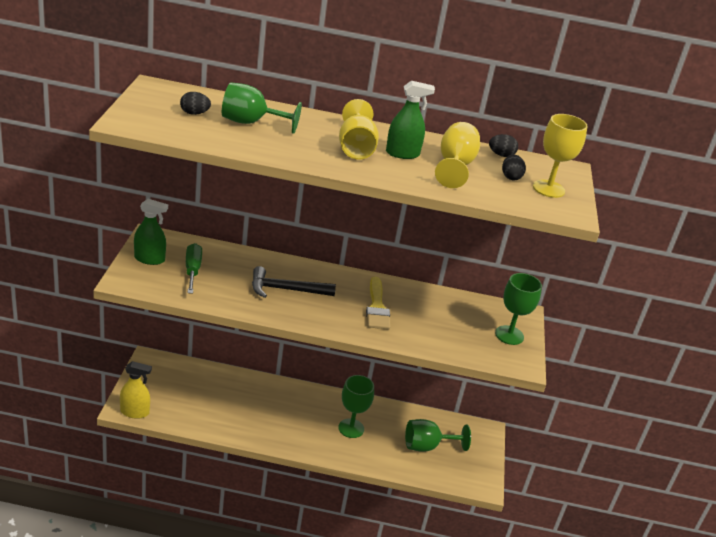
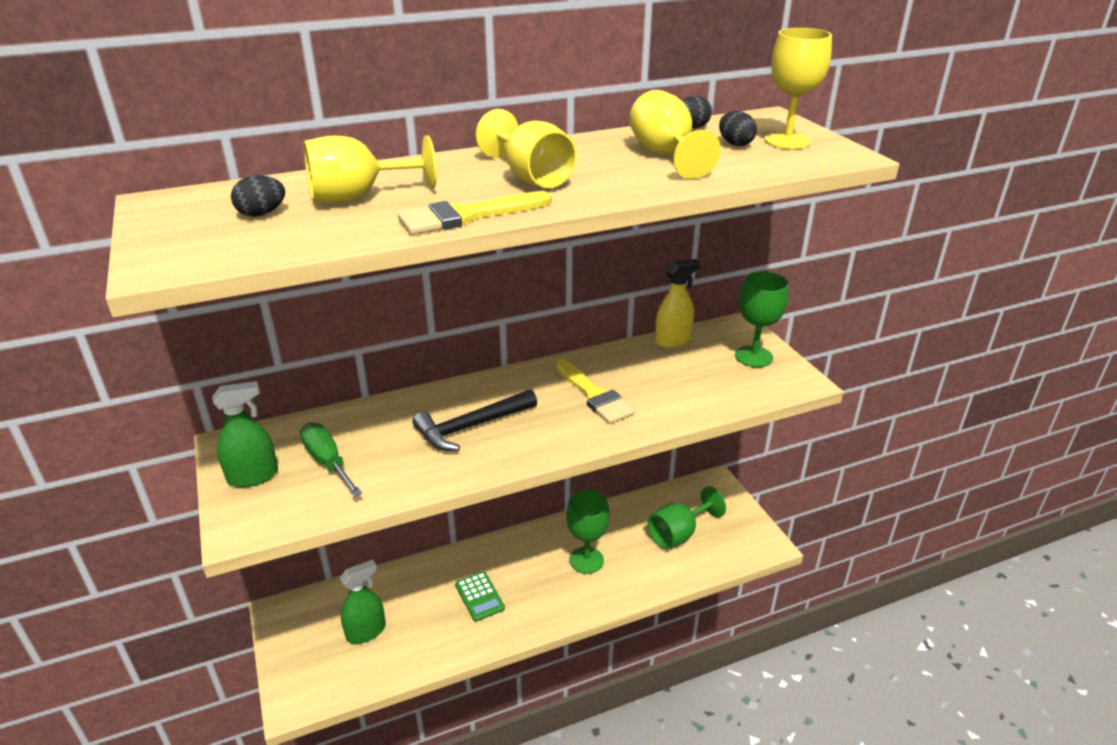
camera: 25 degrees left, 0 degrees up
(135, 412) = (313, 697): yellow spray bottle -> yellow spray bottle (673, 340)
(251, 123) = (358, 197): green goblet -> yellow goblet
(267, 412) = (479, 596): none -> green calculator
(292, 156) = (467, 216): none -> yellow brush
(402, 154) = (592, 163): green spray bottle -> green spray bottle (366, 632)

